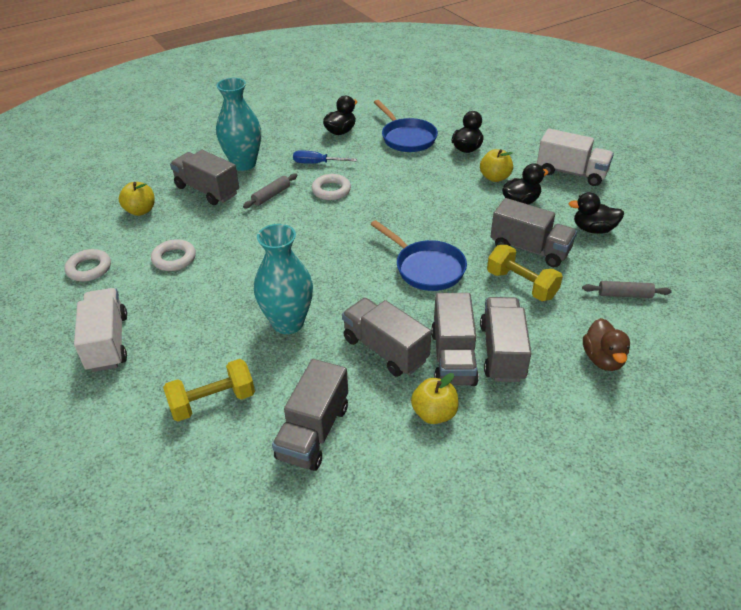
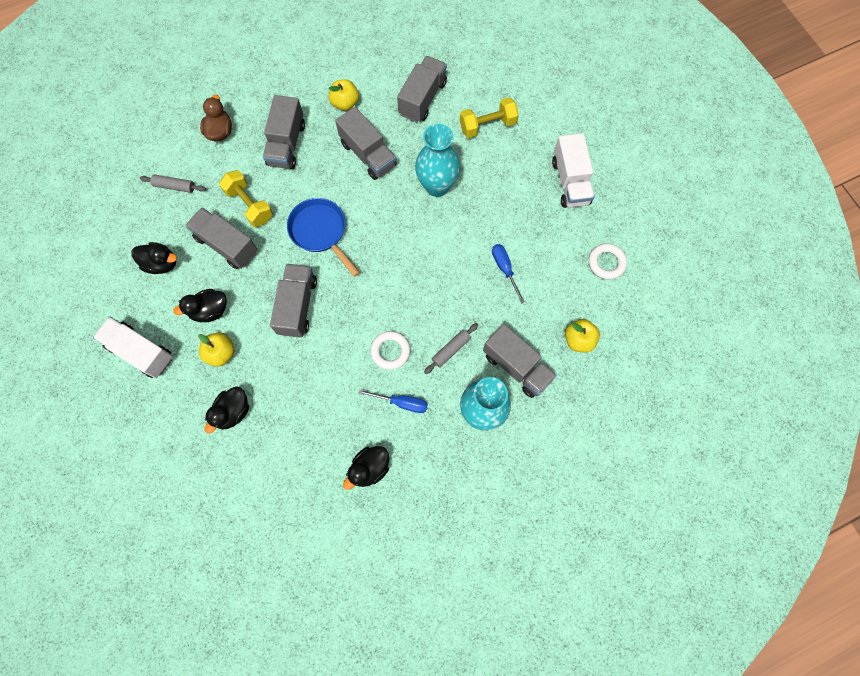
camera: 175 degrees left, 30 degrees up
(174, 258) = (534, 267): white ring -> none
(209, 254) = (504, 269): none -> blue screwdriver
(407, 138) = (295, 443): blue pan -> none
(453, 357) = (322, 143): grey truck -> grey truck (297, 306)

